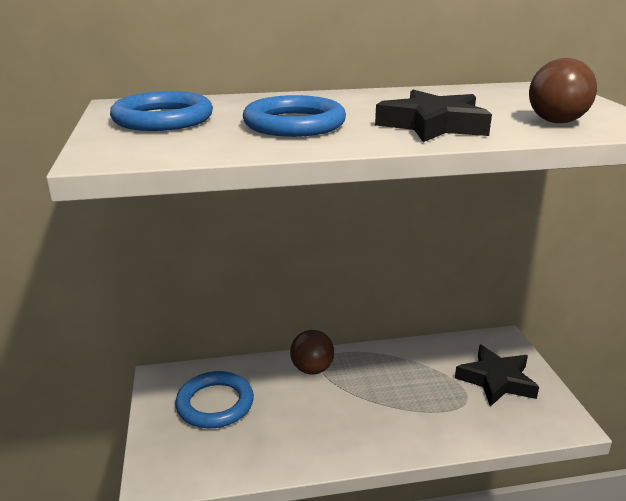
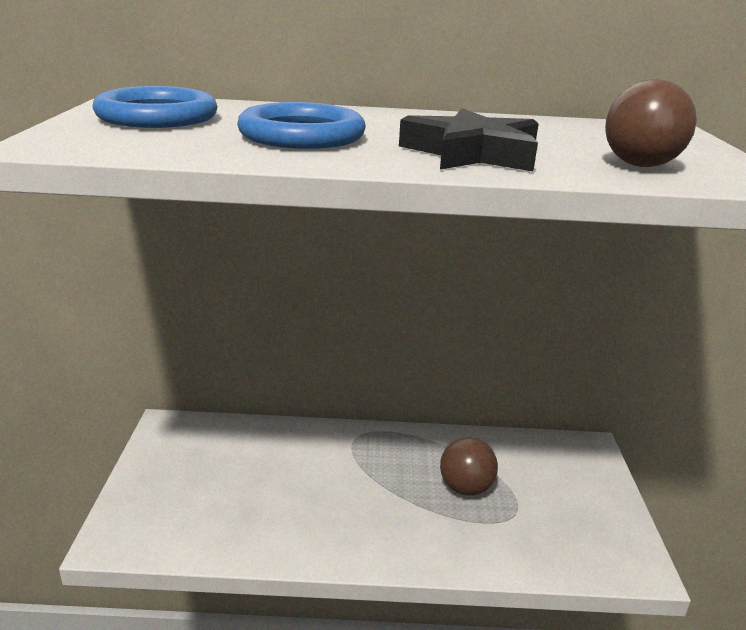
camera: 10 degrees right, 0 degrees up
(215, 404) = (214, 466): blue ring -> none
(312, 369) = (340, 445): brown ball -> brown ball (465, 488)
(496, 380) = (562, 496): black star -> none

